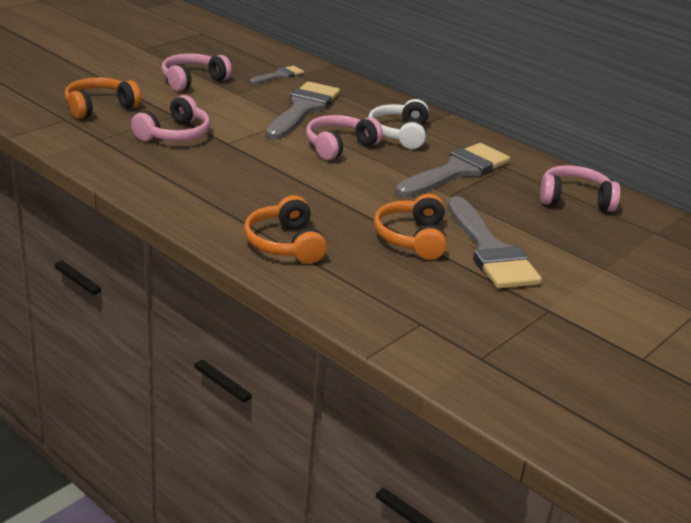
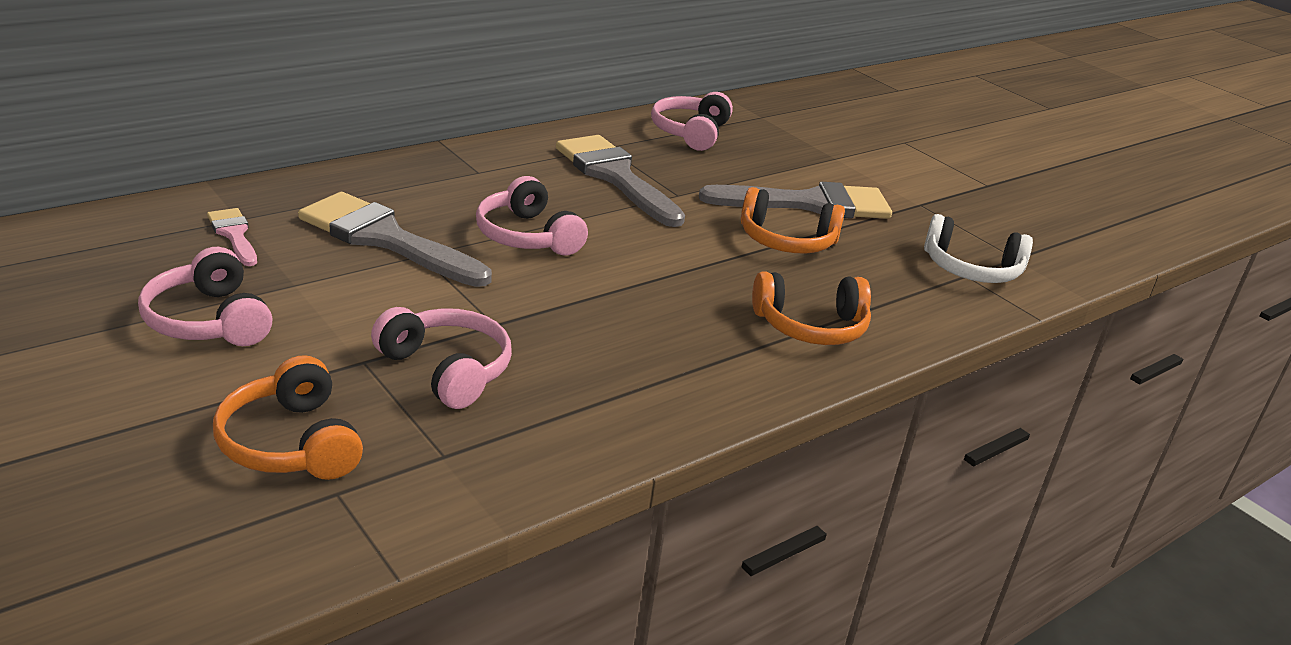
camera: 80 degrees left, 0 degrees up
(279, 75) = (234, 234): grey brush -> pink brush
(400, 134) = (498, 187): white headphones -> white headphones (971, 269)

